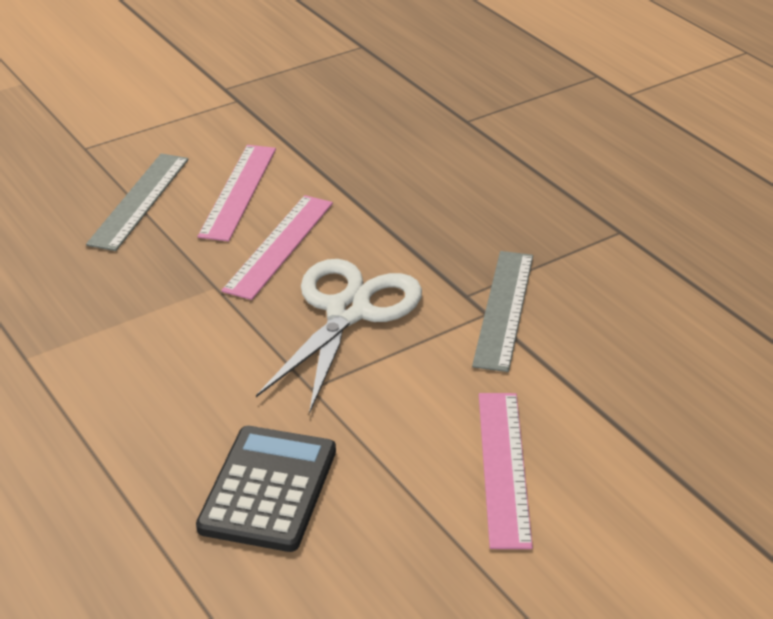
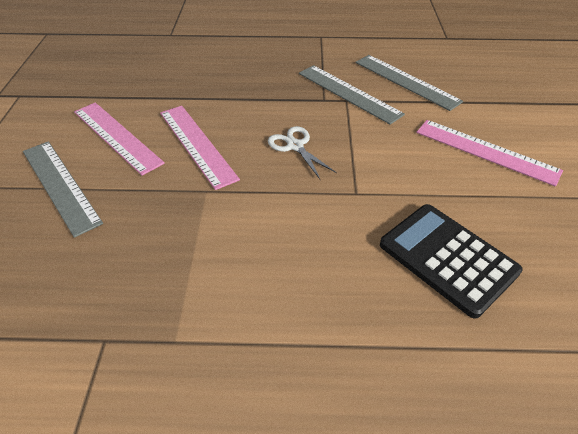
camera: 55 degrees left, 10 degrees up
(348, 312) = (295, 146): white scissors -> white scissors, size x0.49
(595, 347) = (406, 81): none -> grey ruler

